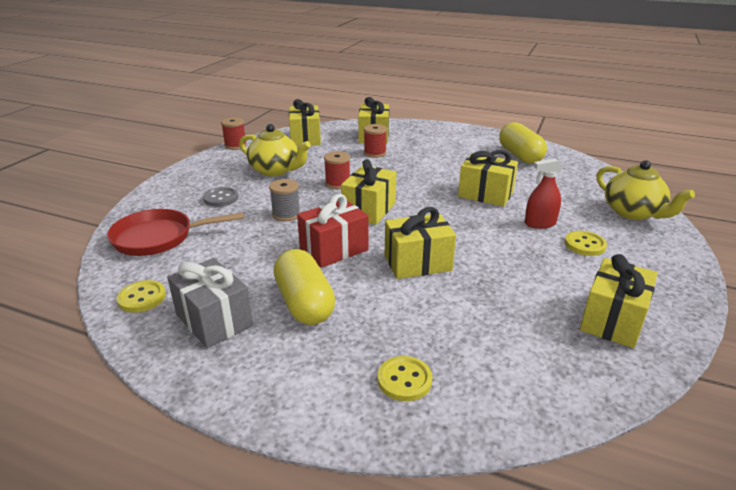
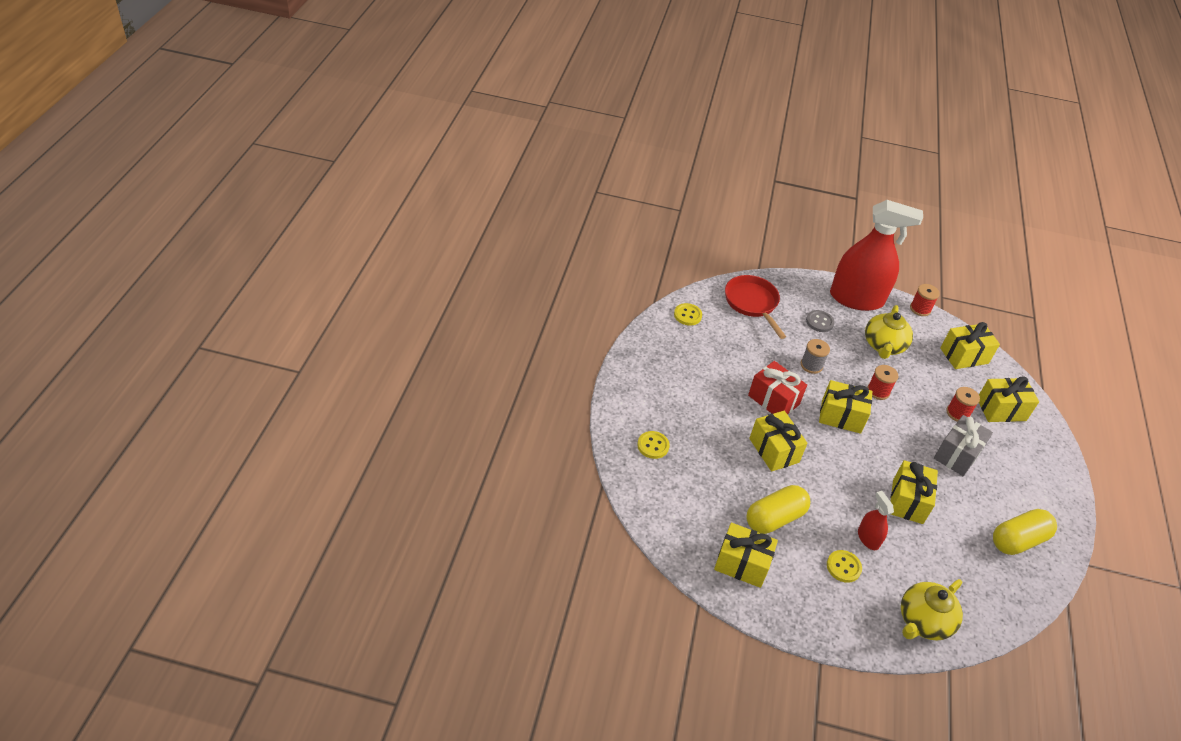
camera: 75 degrees right, 15 degrees up
(199, 172) = (856, 298): none -> red spray bottle
(214, 320) = (678, 353): grey gift -> grey gift (957, 455)
(304, 303) = (706, 392): yellow capsule -> yellow capsule (774, 518)

